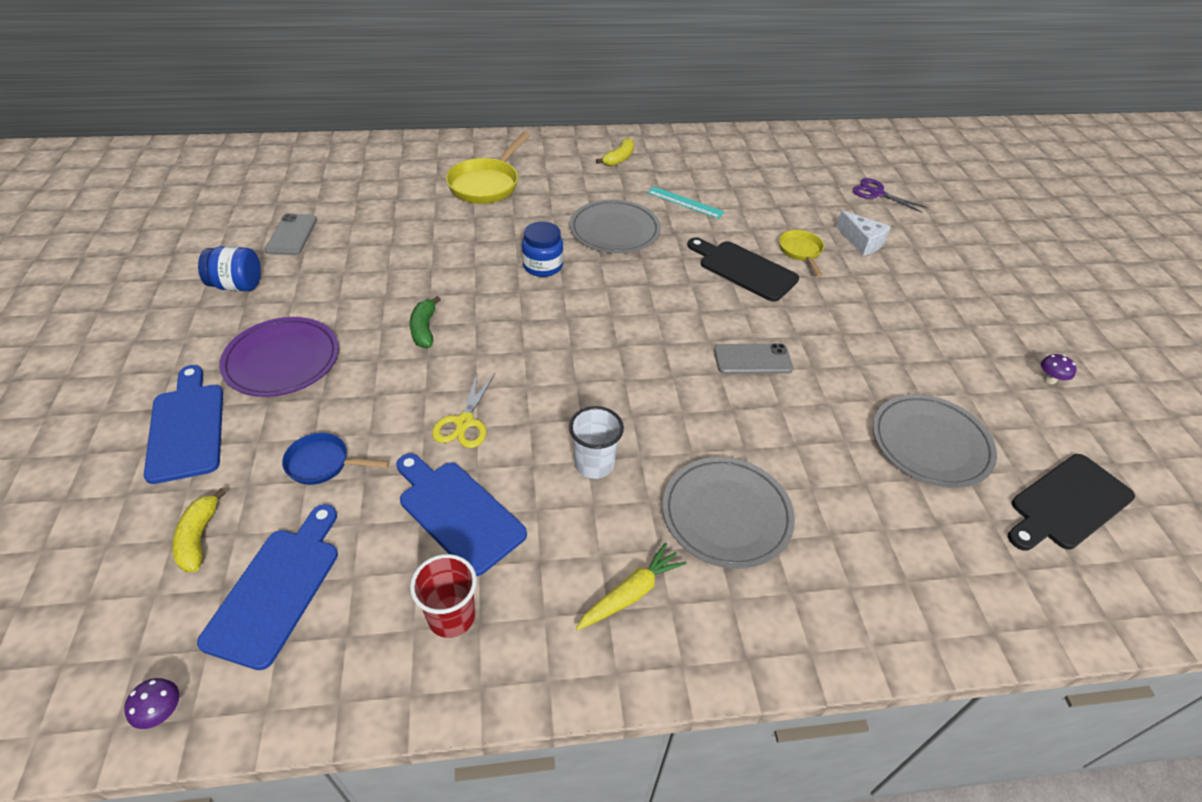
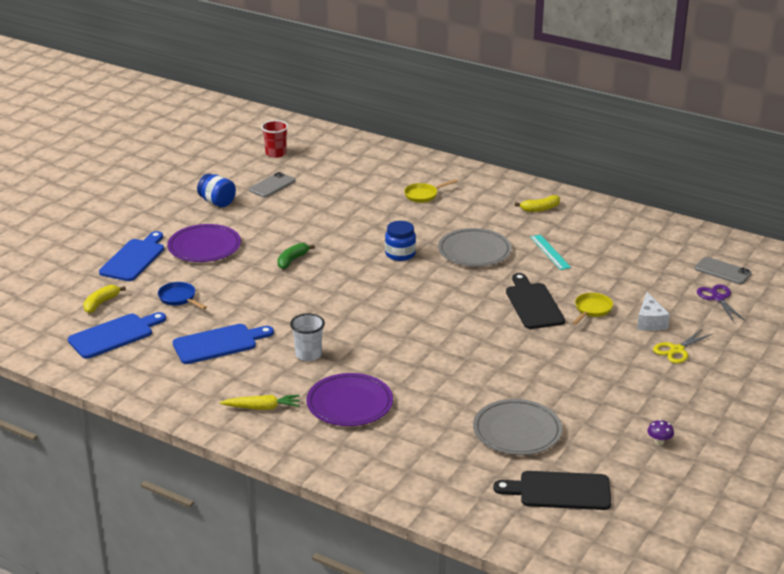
camera: 40 degrees right, 15 degrees down
(162, 712) = (38, 353): purple mushroom -> none
(451, 616) = (174, 377): red cup -> red cup (276, 153)
(457, 512) = (219, 343): blue cutting board -> blue cutting board turned 75 degrees clockwise
(464, 422) = (264, 310): yellow scissors -> yellow scissors (677, 350)
(487, 184) = (423, 195): yellow pan -> yellow pan, size x0.58
(726, 514) = (349, 403): grey plate -> purple plate
(752, 359) = (466, 349): grey phone -> grey phone (722, 271)

